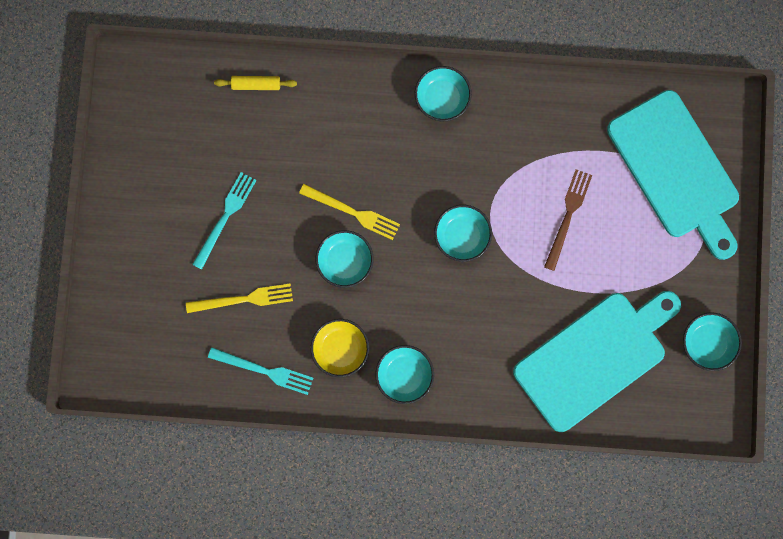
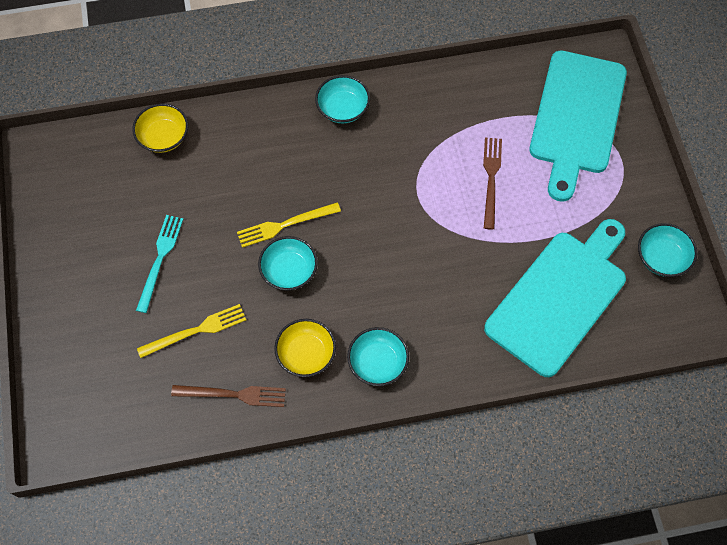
camera: 15 degrees left, 15 degrees down
(256, 85) = (163, 137): yellow rolling pin -> yellow bowl
(264, 371) = (233, 394): turquoise fork -> brown fork
(353, 212) = (285, 225): yellow fork -> yellow fork turned 150 degrees clockwise
(462, 236) = (396, 220): turquoise bowl -> none
(675, 170) = (576, 117): turquoise cutting board -> turquoise cutting board turned 60 degrees clockwise

